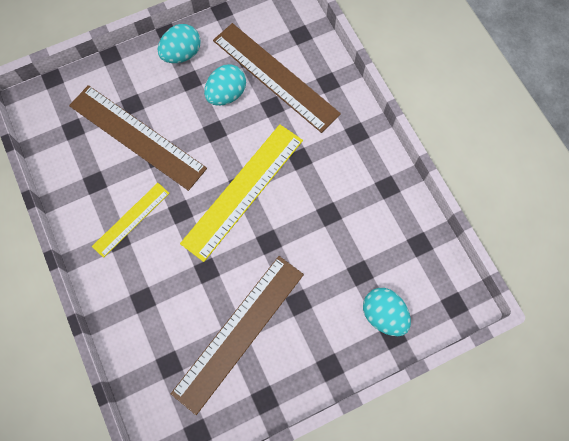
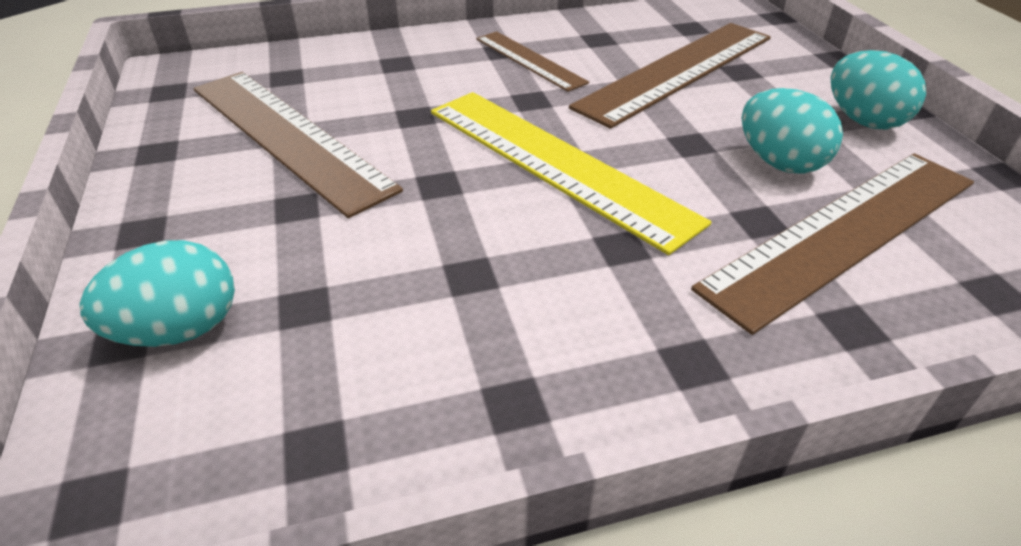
camera: 100 degrees right, 30 degrees down
(131, 219) = (529, 60): yellow ruler -> brown ruler

